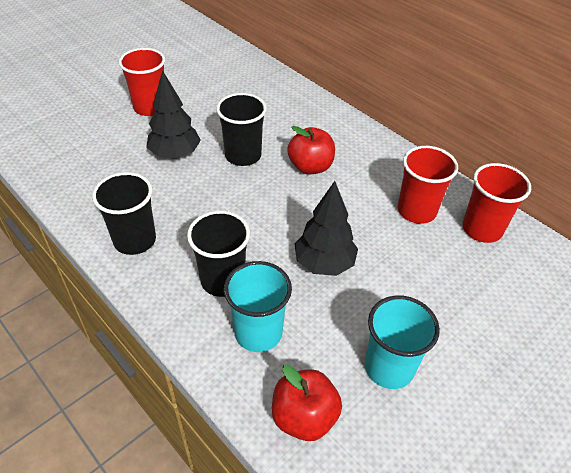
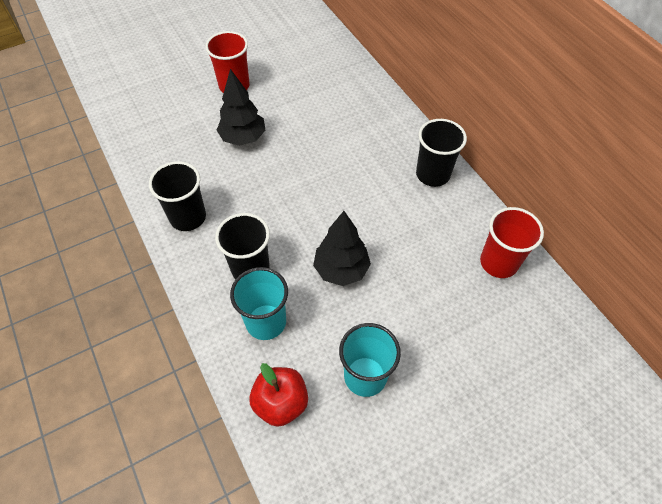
camera: 15 degrees right, 10 degrees up
(243, 155) = (302, 149): black cup -> black cup (432, 174)
(310, 167) = (360, 171): red apple -> none
(416, 211) = (443, 233): red cup -> none

